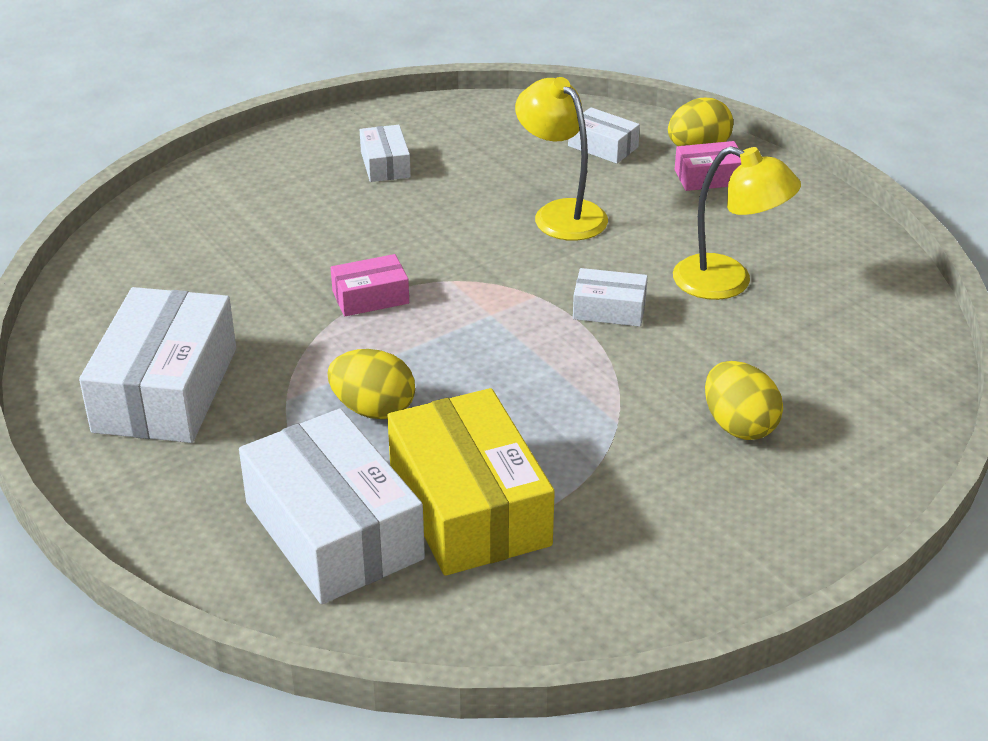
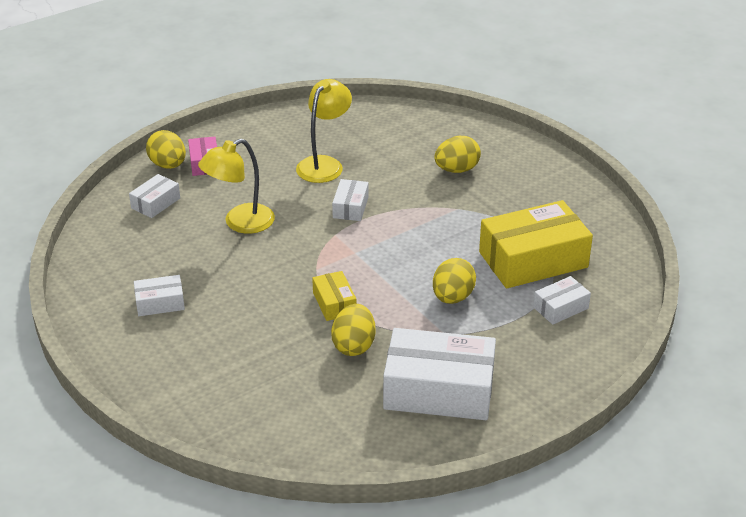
camera: 90 degrees left, 0 degrees up
(276, 315) = (354, 346): none -> yellow egg
(334, 530) = (560, 308): white box -> white box, size x0.48
(370, 297) = (334, 303): pink box -> yellow box

